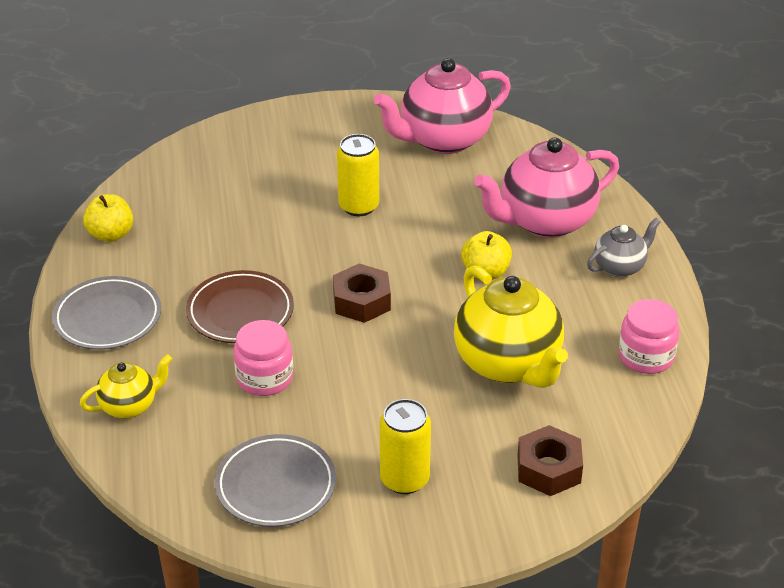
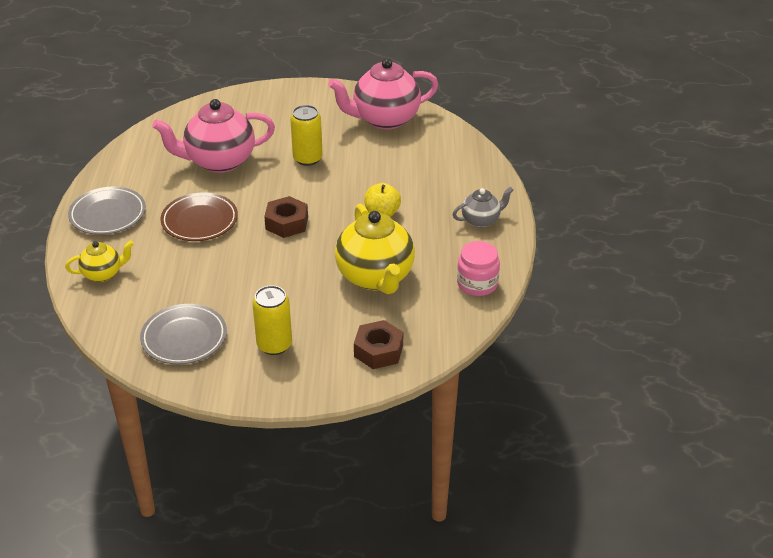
camera: 10 degrees right, 0 degrees up
(111, 234) = (128, 159): yellow apple -> none
(264, 378) = (201, 266): pink jar -> none
(545, 222) = (438, 183): pink teapot -> pink teapot (219, 161)

